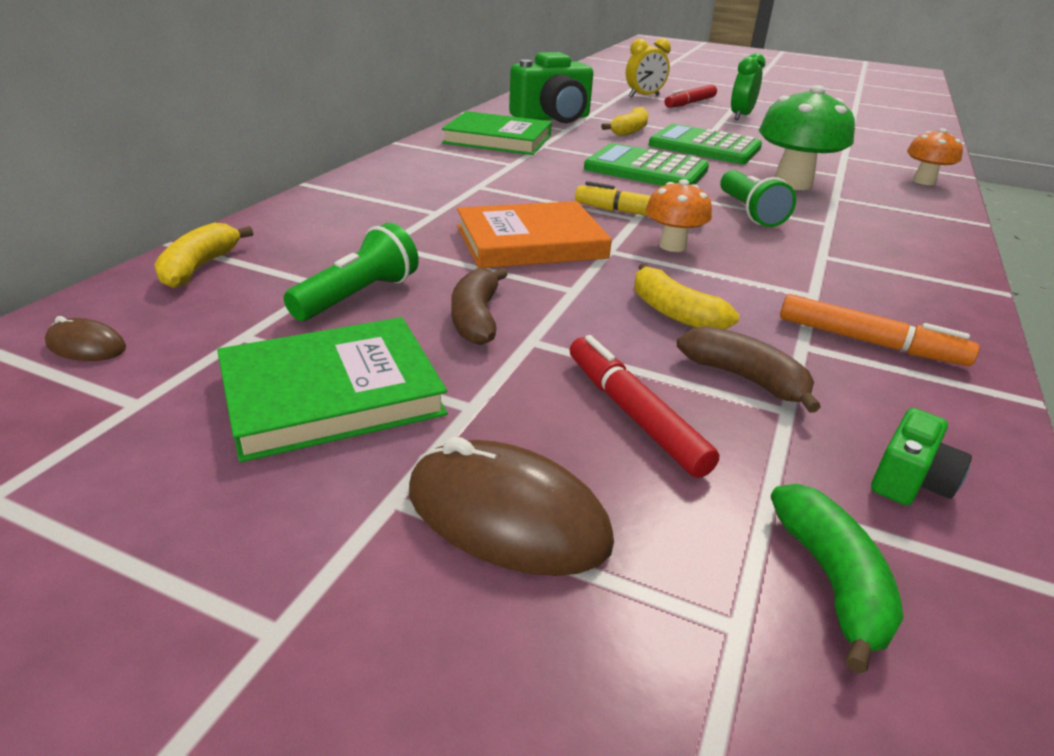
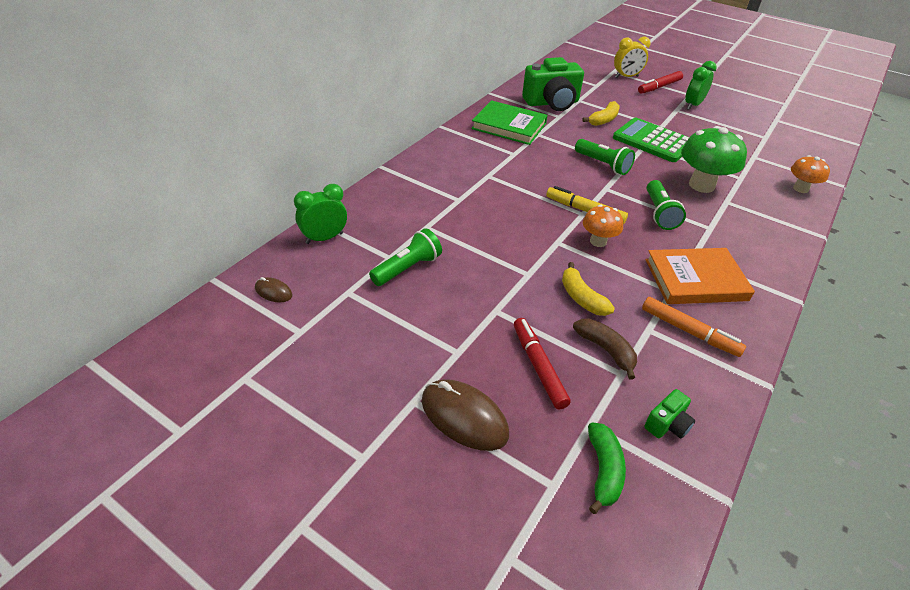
camera: 10 degrees right, 10 degrees up
(199, 267) = (324, 238): yellow banana -> green clock
(332, 393) = (390, 336): green book -> none
(476, 318) = (469, 291): brown banana -> none
(530, 242) = (511, 231): orange book -> orange book (695, 280)
(646, 169) = (603, 164): green calculator -> green flashlight

